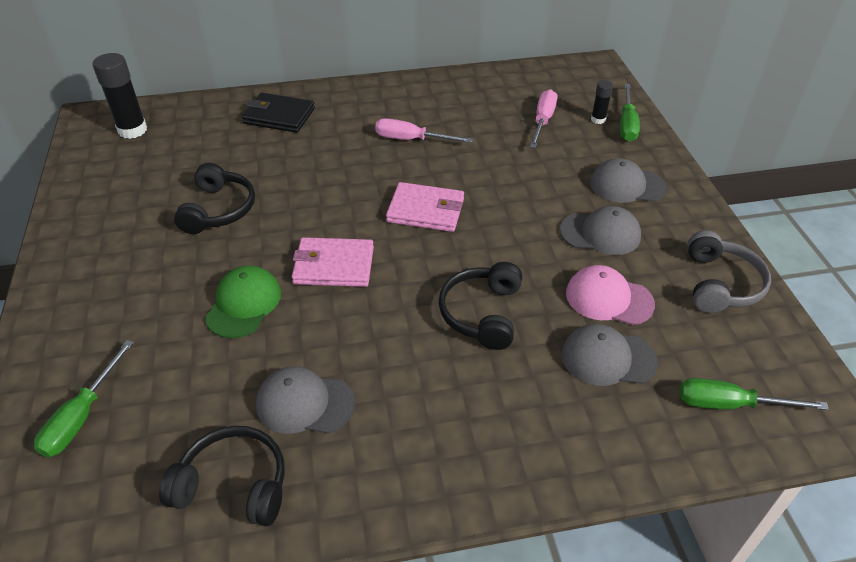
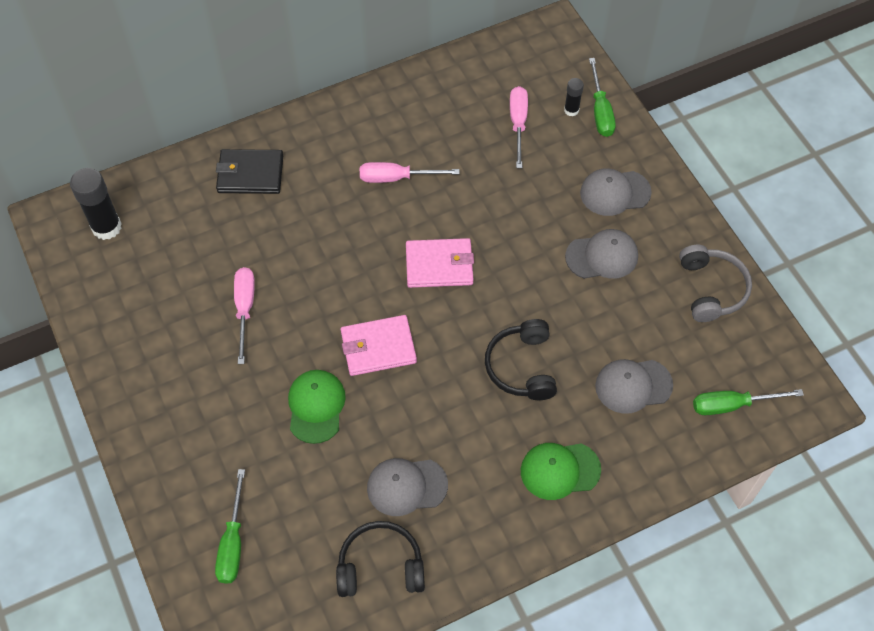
camera: 15 degrees left, 15 degrees up
(218, 209) = (245, 309): black headphones -> pink screwdriver
(493, 428) = (560, 470): none -> green cap
(608, 298) = (622, 326): pink cap -> none

